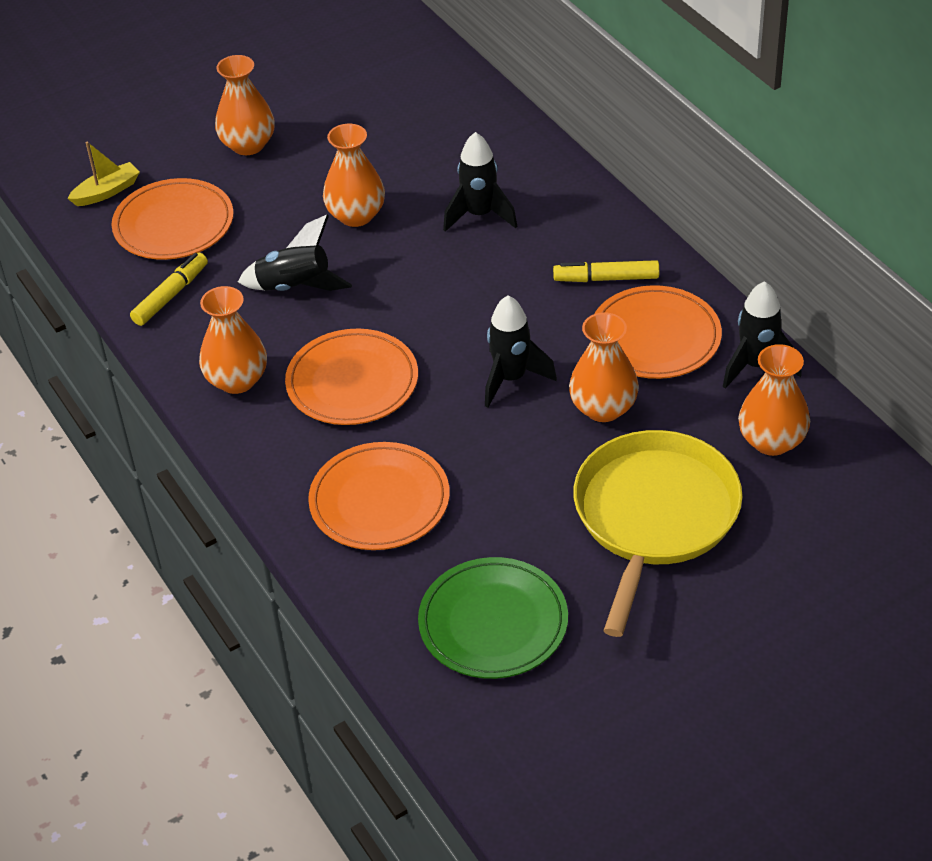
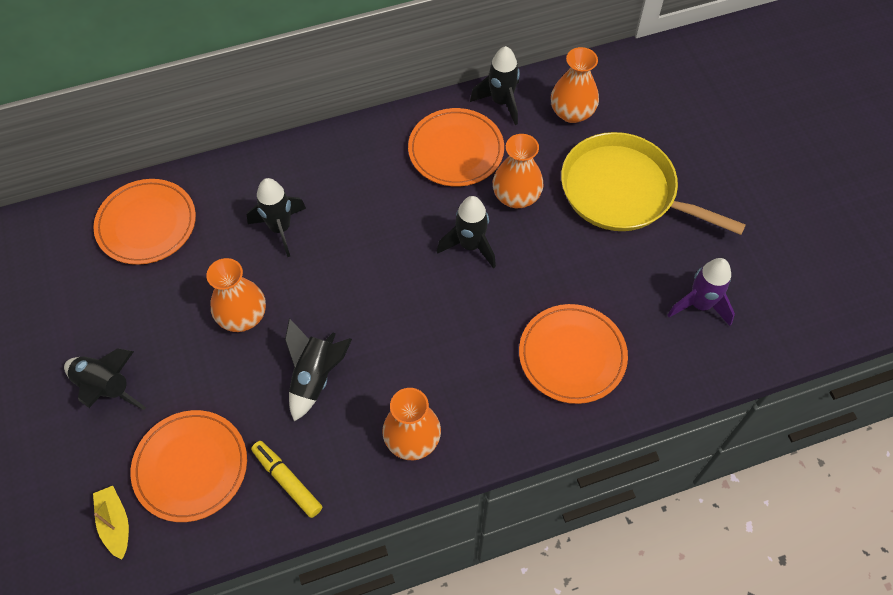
camera: 80 degrees left, 15 degrees up
(248, 145) = (106, 387): orange vase -> black rocket
(352, 382) = (441, 353): orange plate -> orange plate (146, 224)
(493, 622) = (700, 305): green plate -> purple rocket
(606, 278) = (385, 164): yellow marker -> none

